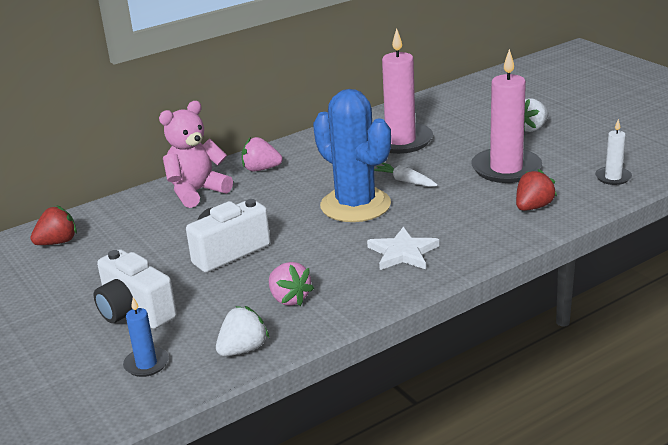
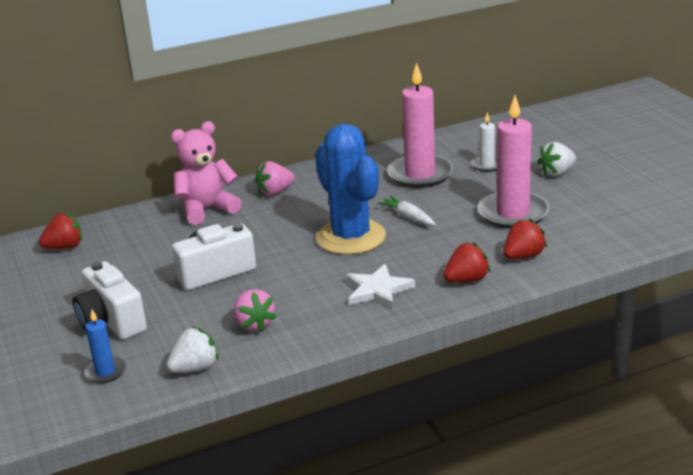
camera: 10 degrees right, 0 degrees up
(261, 169) = (275, 192): pink strawberry -> pink strawberry turned 45 degrees counterclockwise
(487, 234) = (466, 280): none -> red strawberry
(613, 177) = (617, 233): white candle -> white candle (487, 165)

